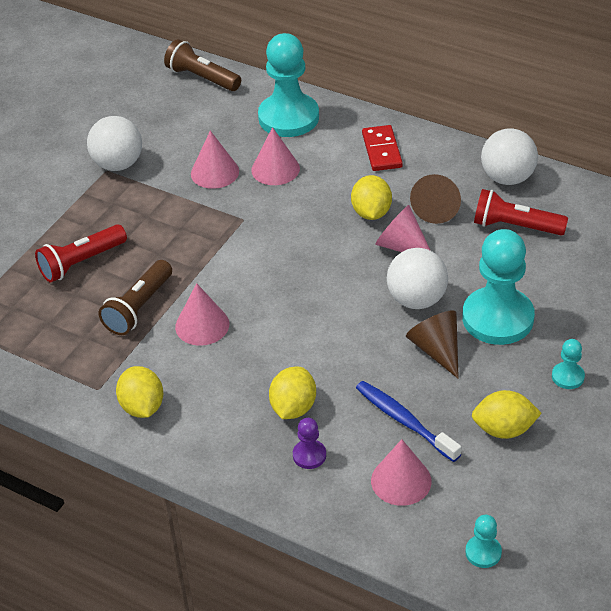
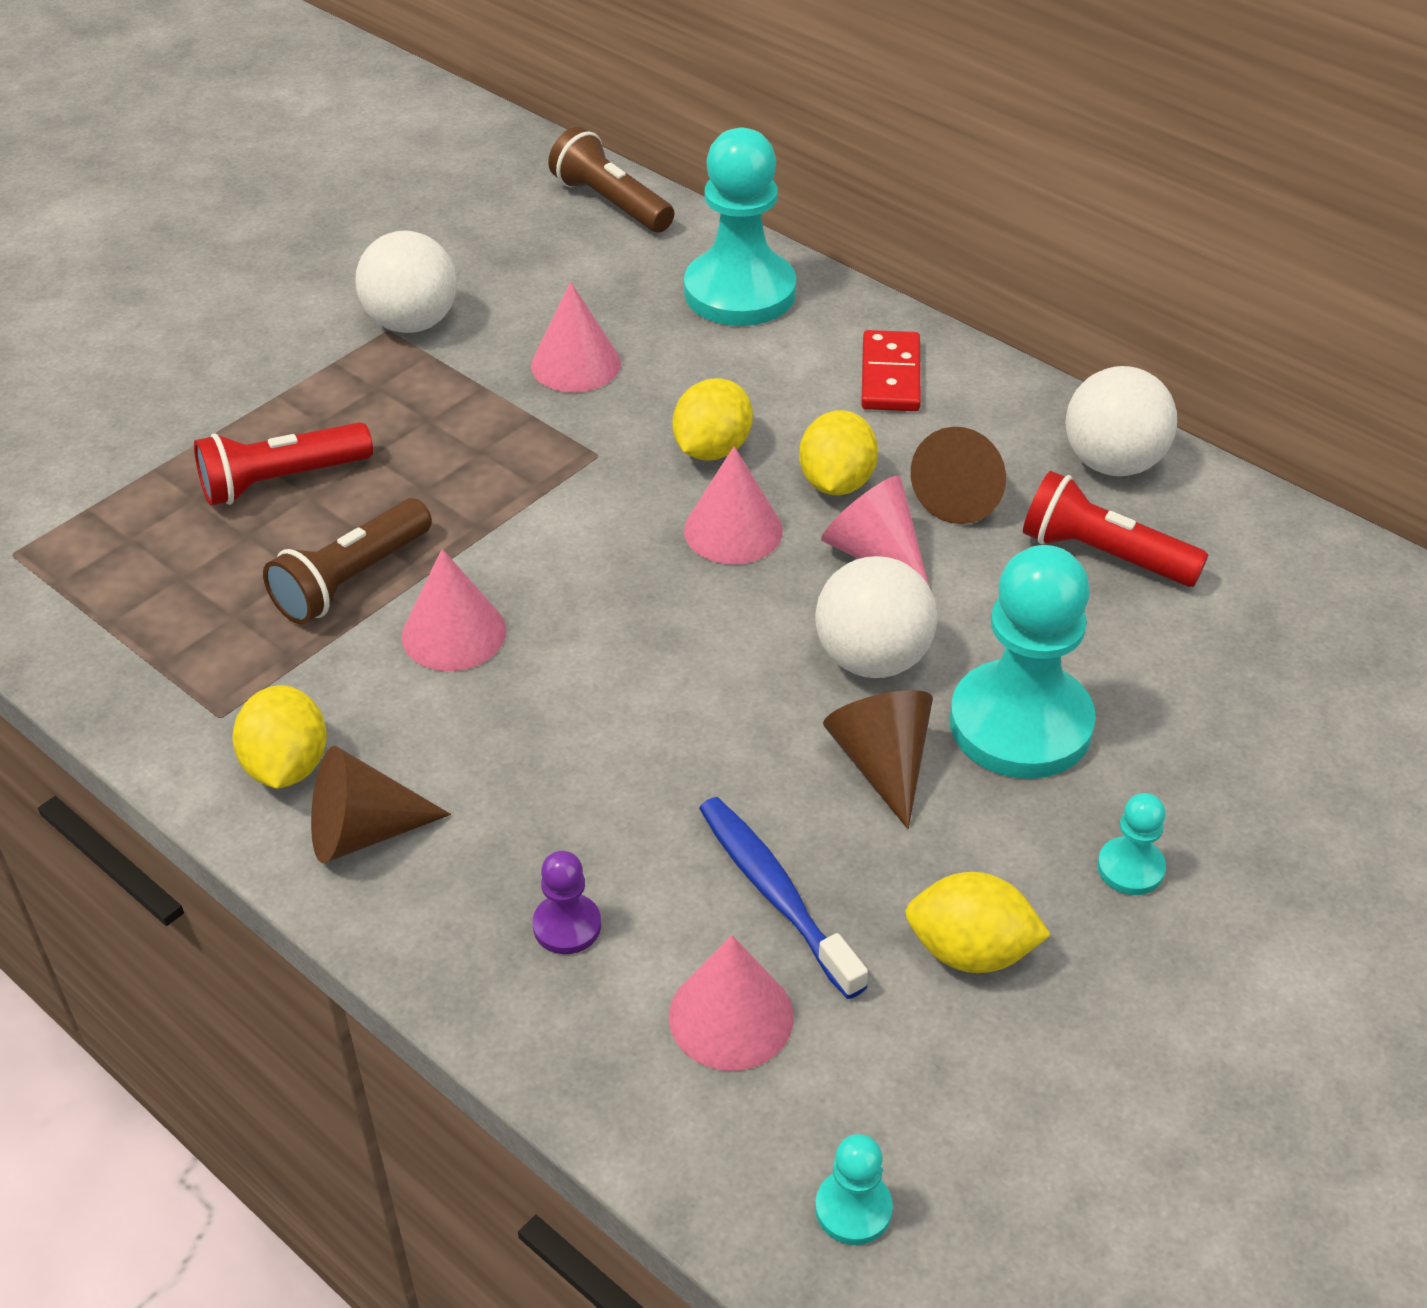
camera: 10 degrees right, 0 degrees up
(193, 431) = (363, 832): none -> brown cone
(275, 169) = (686, 376): pink cone -> pink cone (733, 530)
(293, 408) = (568, 824): yellow lemon -> yellow lemon (712, 449)

